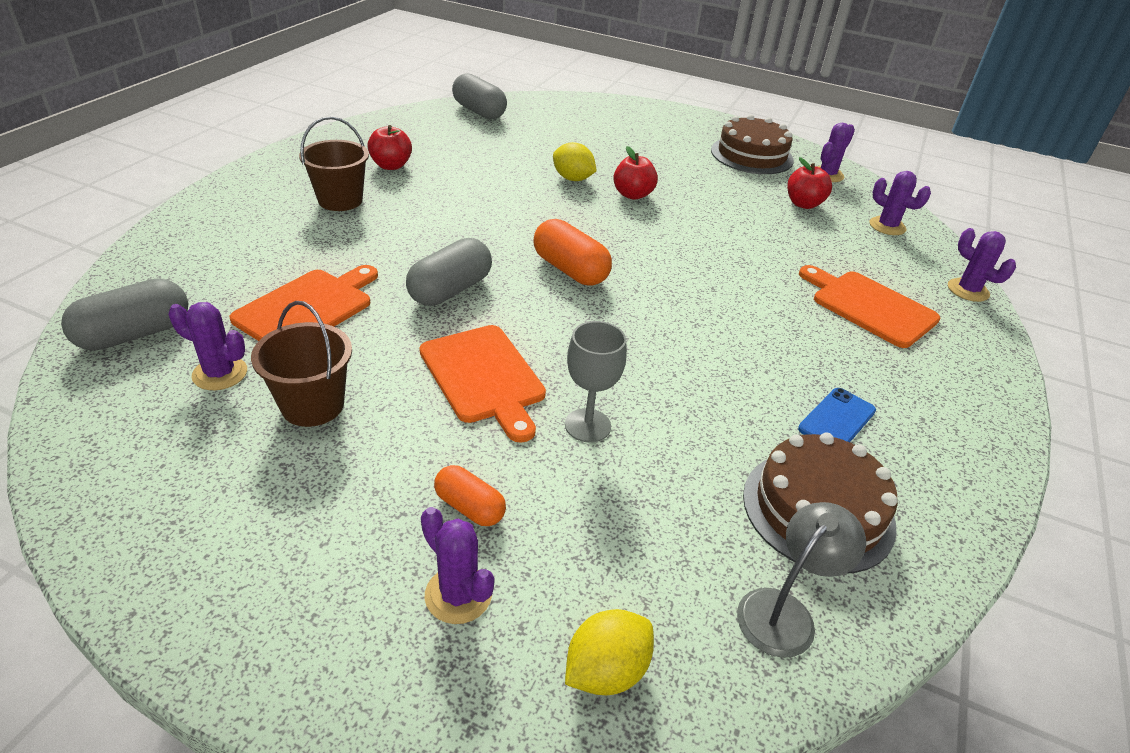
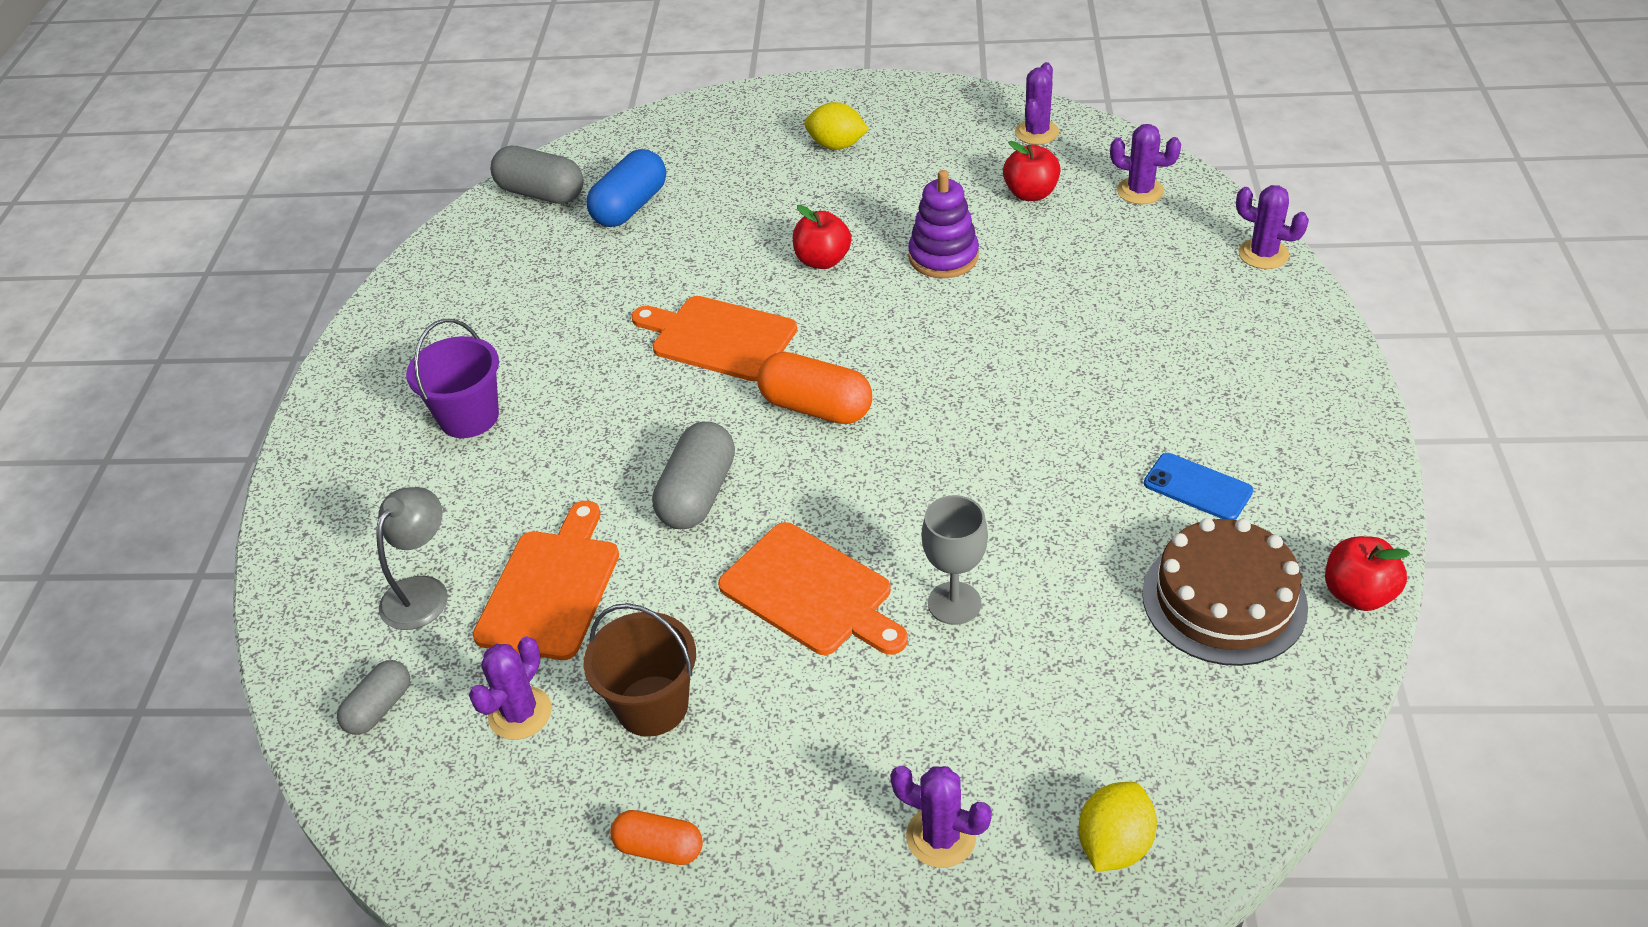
camera: 15 degrees left, 5 degrees up
(135, 334) = (379, 708): grey capsule -> grey capsule, size x0.60
(220, 373) = (520, 713): purple cactus -> purple cactus turned 60 degrees counterclockwise
(340, 200) = (469, 417): brown bucket -> purple bucket
(391, 166) = (492, 335): red apple -> red apple (1357, 594)
(470, 507) = (894, 746): orange capsule -> orange capsule (659, 848)
(528, 133) = (630, 207): none -> blue capsule
(572, 179) = (734, 264): yellow lemon -> yellow lemon (836, 145)
(718, 218) = (943, 257): none -> purple stacking toy
(751, 155) = (931, 134): brown cake -> none
(784, 611) = (1240, 718): grey lamp -> grey lamp (422, 591)
(837, 420) = (1197, 487): blue phone -> blue phone turned 75 degrees counterclockwise
(869, 306) = (1169, 322): orange cutting board -> orange cutting board (718, 337)

